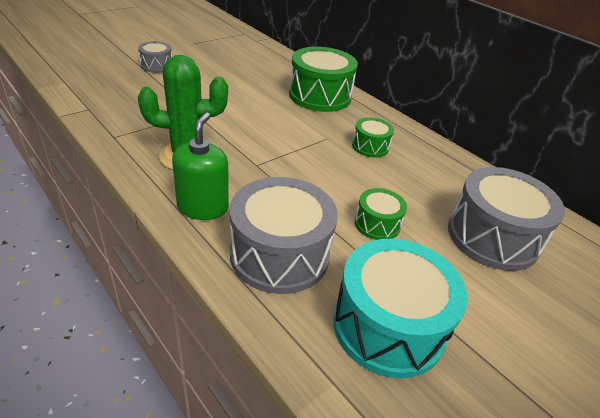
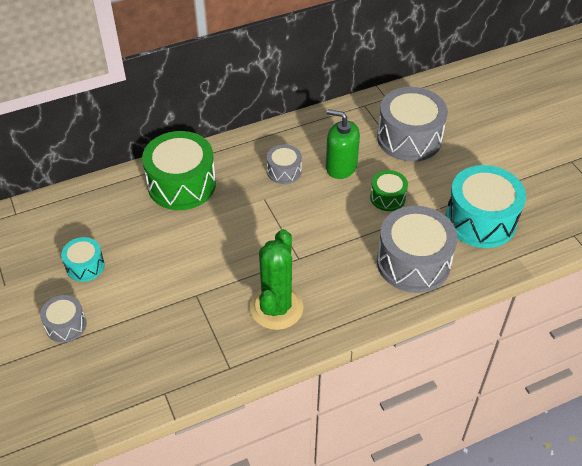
camera: 70 degrees left, 10 degrees up
(203, 207) = (353, 303): green soap dispenser -> green soap dispenser (341, 166)
(215, 67) = (85, 266): none -> turquoise drum
(370, 146) = (284, 171): green drum -> grey drum

